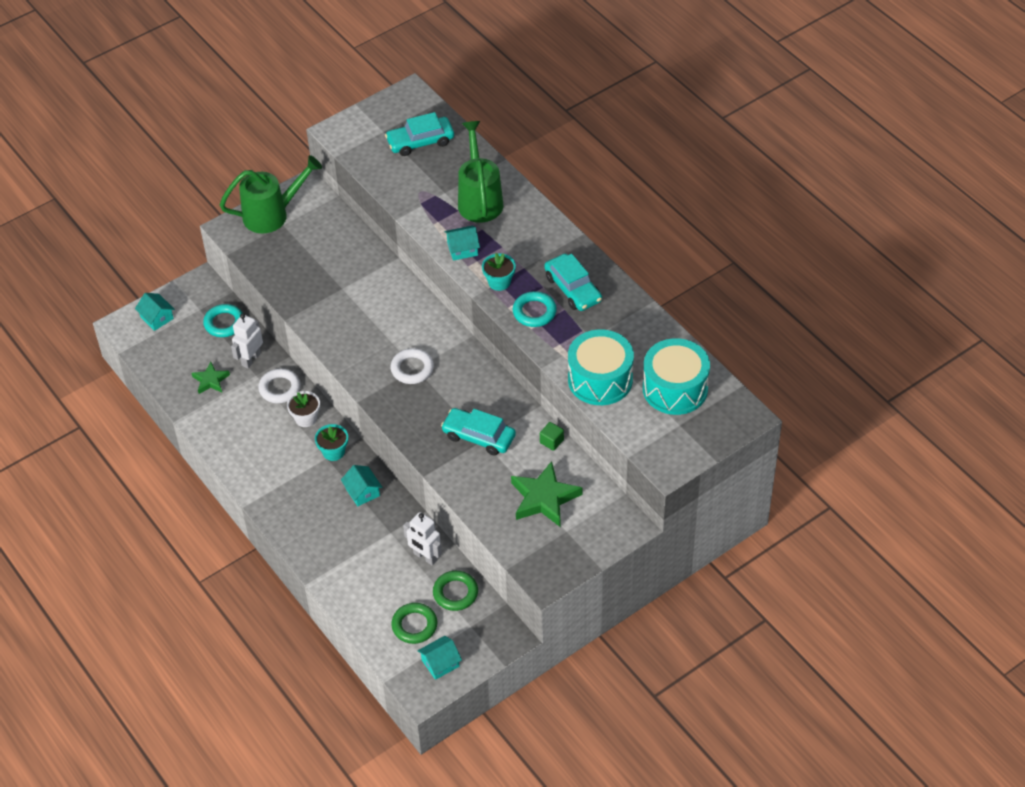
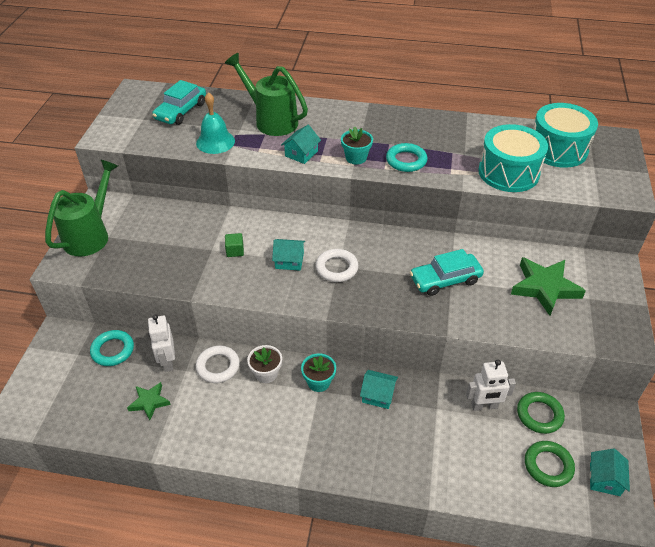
camera: 45 degrees left, 5 degrees down
(157, 318) = (42, 386): turquoise house -> turquoise house (289, 261)
(411, 193) = (215, 142): none -> turquoise bell
(551, 441) = (494, 249): green cube -> green cube (235, 251)
(573, 289) = (409, 134): turquoise car -> none

